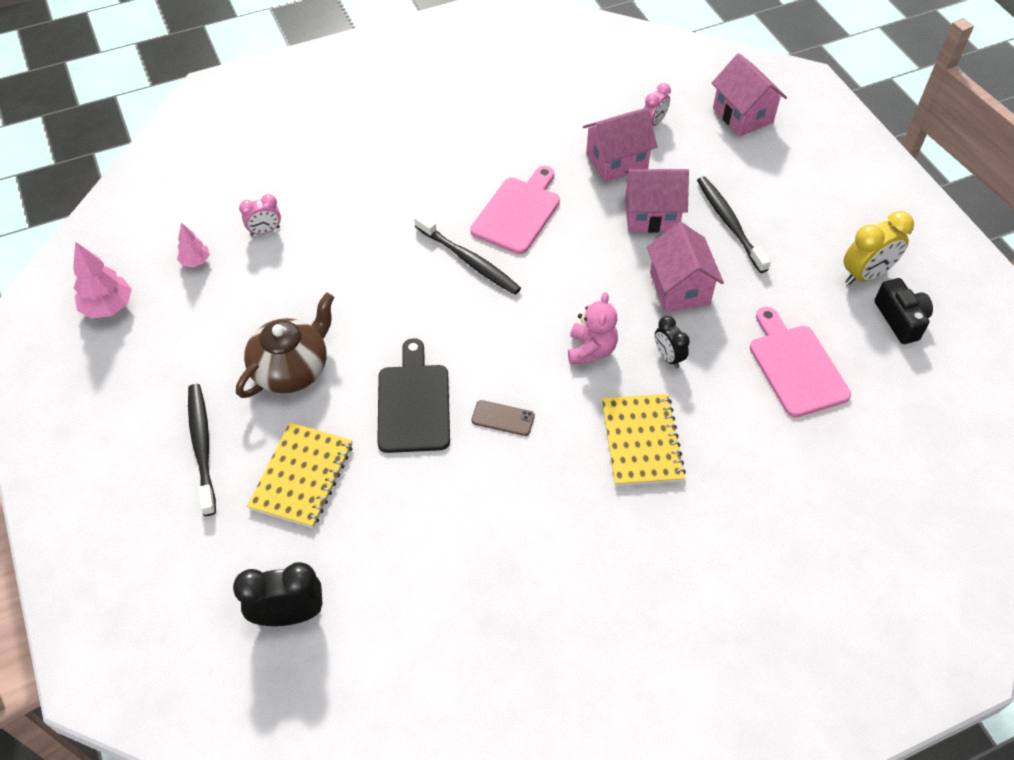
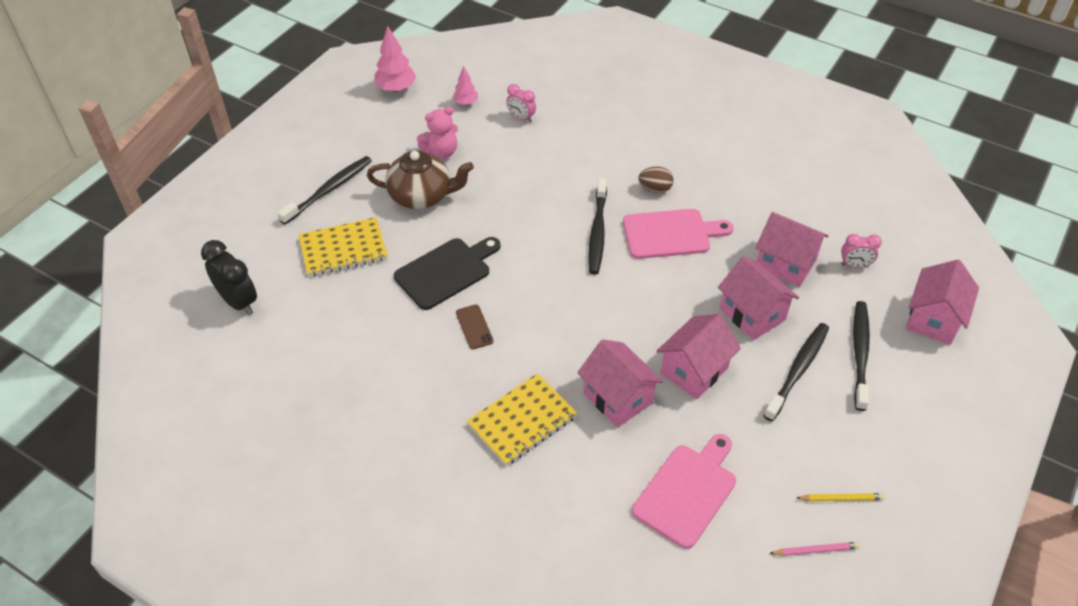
camera: 55 degrees right, 5 degrees down
(455, 191) = (655, 189): none -> brown egg
(591, 350) = (580, 346): pink teddy bear -> pink teddy bear (441, 152)
(668, 357) = (617, 398): black clock -> pink house
(741, 177) = (860, 353): none -> black toothbrush
(865, 275) = (841, 498): yellow clock -> yellow pencil
(900, 319) = (815, 550): black camera -> pink pencil

